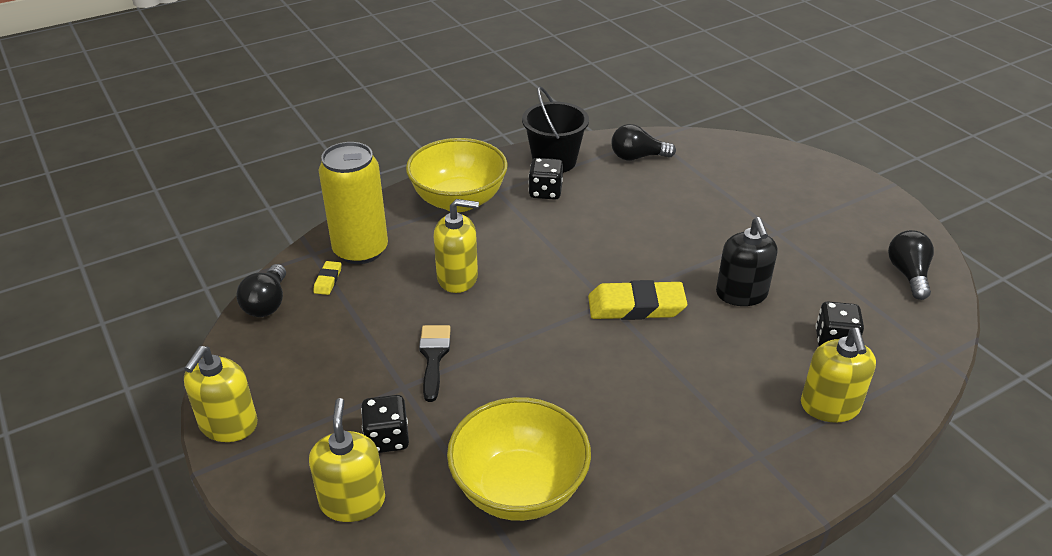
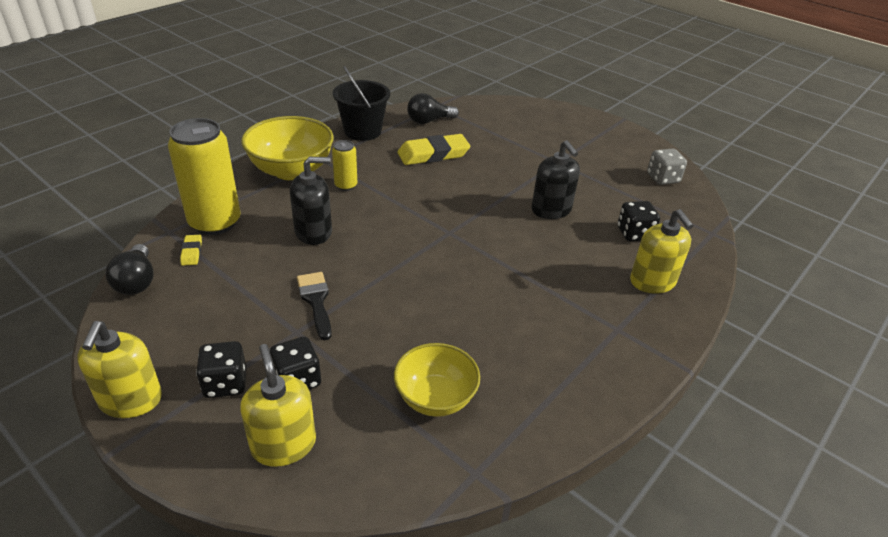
camera: 20 degrees left, 0 degrees up
(457, 277) = (313, 232): yellow soap dispenser -> black soap dispenser
(511, 227) = (346, 185): none -> yellow can
(519, 488) = (435, 398): yellow bowl -> yellow bowl, size x0.66
(545, 192) = (364, 155): black dice -> black dice (225, 383)
(636, 306) = (474, 231): yellow eraser -> yellow eraser (433, 154)
(908, 274) = (662, 178): black light bulb -> grey dice

